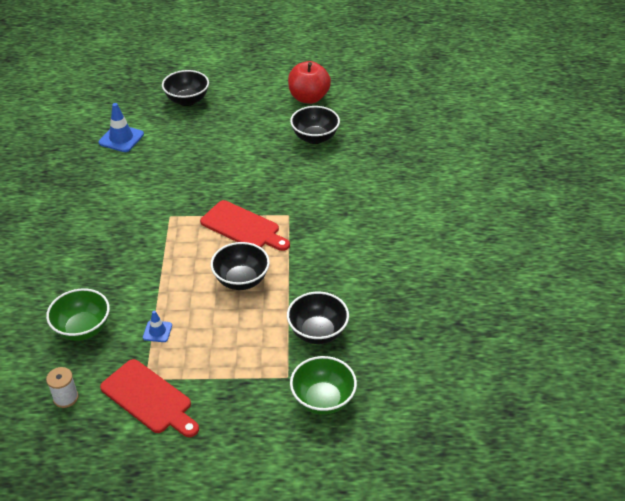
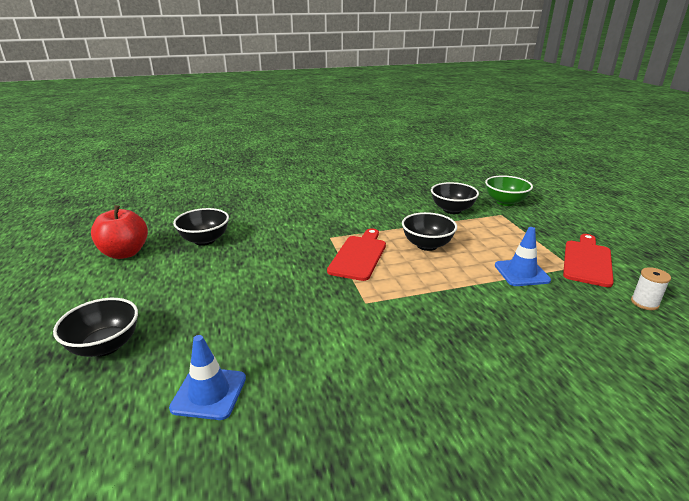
camera: 105 degrees left, 15 degrees down
(83, 329) = (567, 317): green bowl -> none
(157, 331) = (521, 273): blue traffic cone -> blue traffic cone, size x1.74

